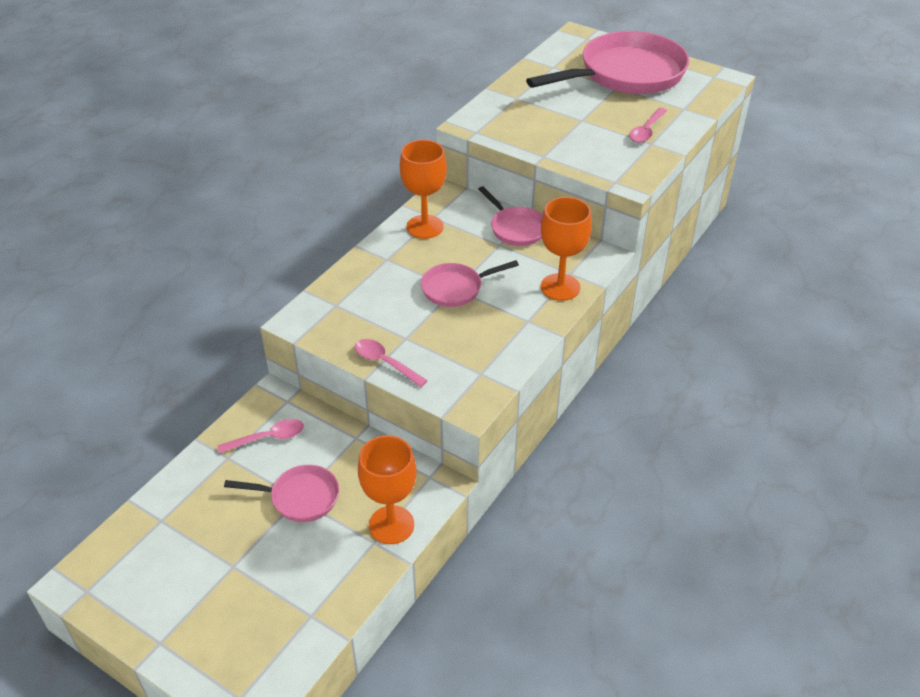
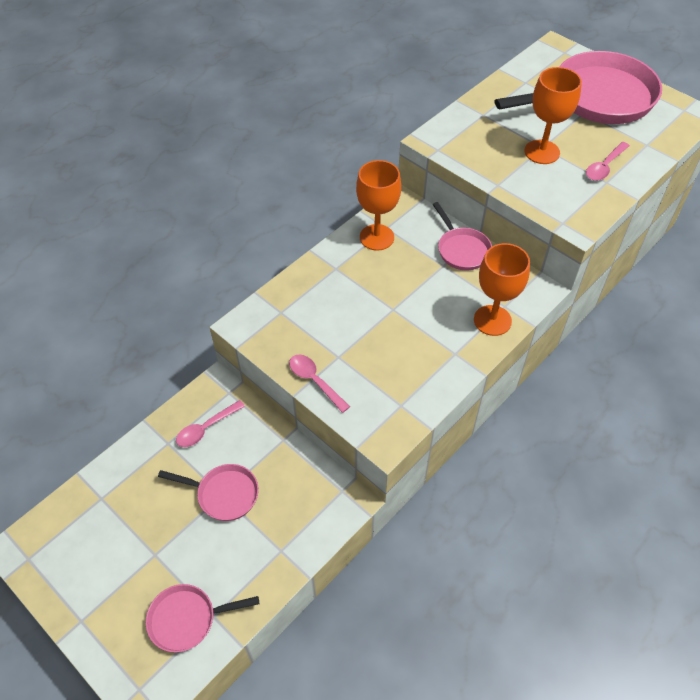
camera: 10 degrees right, 10 degrees up
(268, 438) = (206, 428): pink spoon -> pink spoon turned 150 degrees clockwise
(391, 525) = (299, 535): orange goblet -> orange goblet (542, 152)
(455, 288) = (393, 309): pink pan -> pink pan (187, 619)

